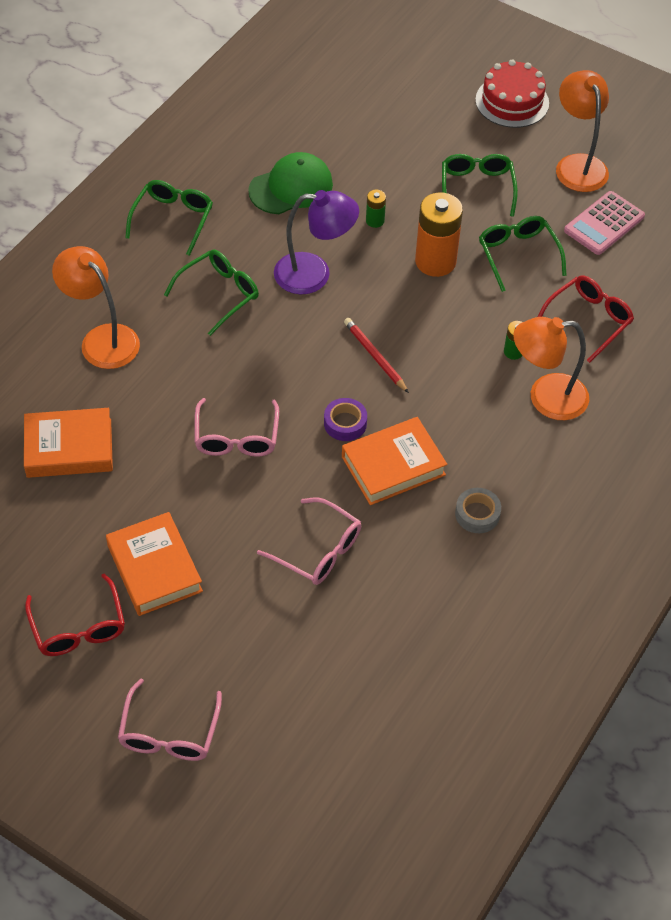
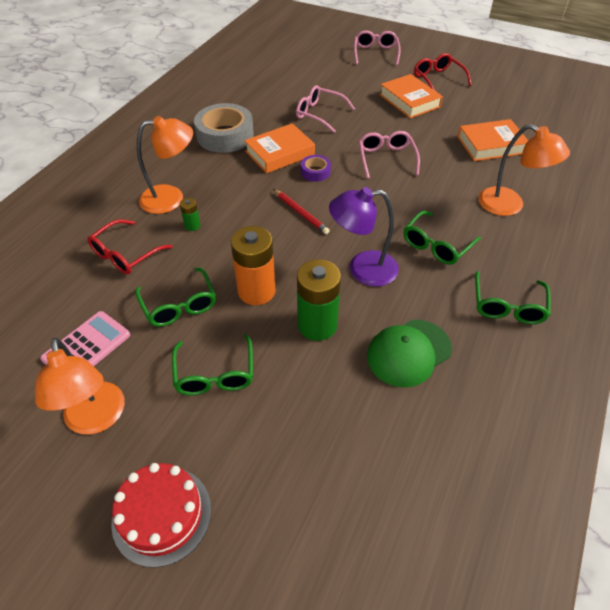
camera: 175 degrees right, 5 degrees down
(375, 221) = (317, 325): green battery -> green battery, size x2.16
(477, 514) = (225, 135): grey tape -> grey tape, size x2.03

